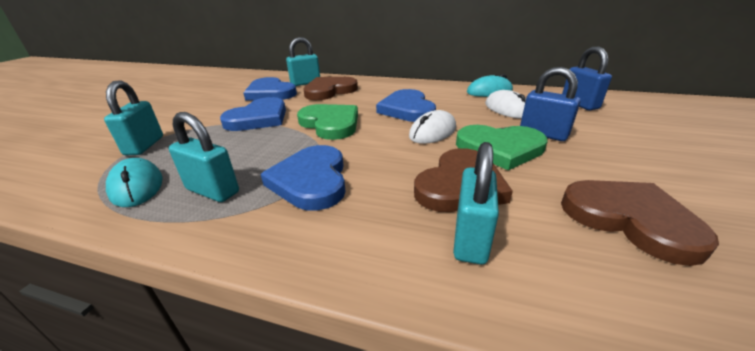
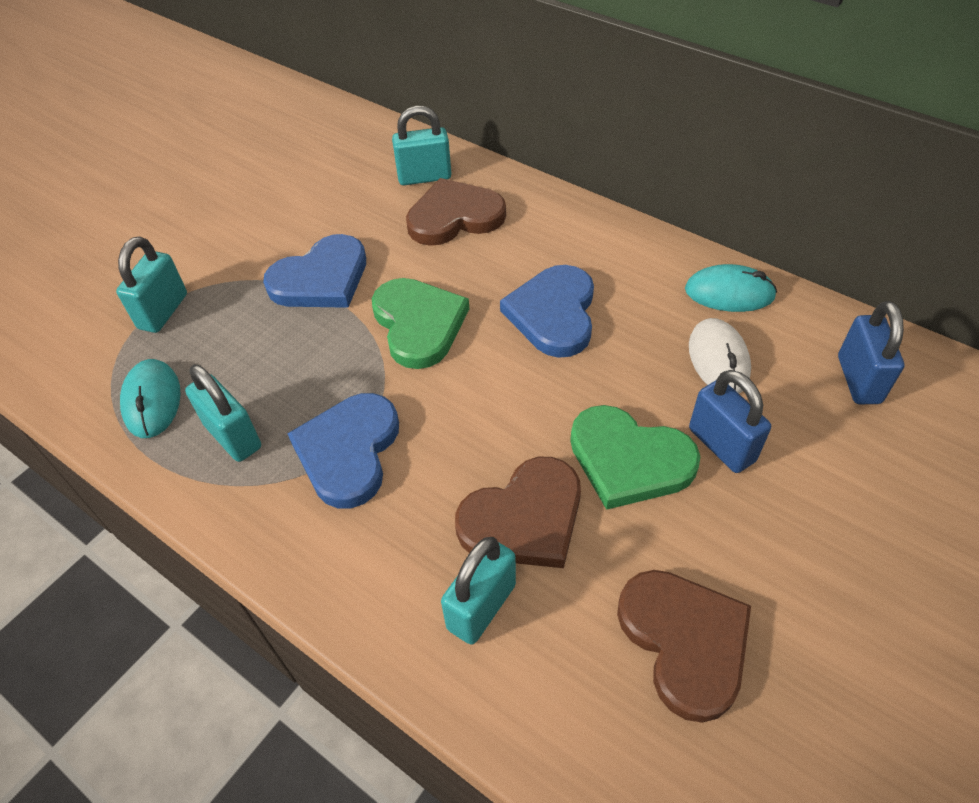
camera: 20 degrees right, 20 degrees up
(270, 93) = (357, 199): blue heart -> none
(432, 132) = (557, 390): white mouse -> none

